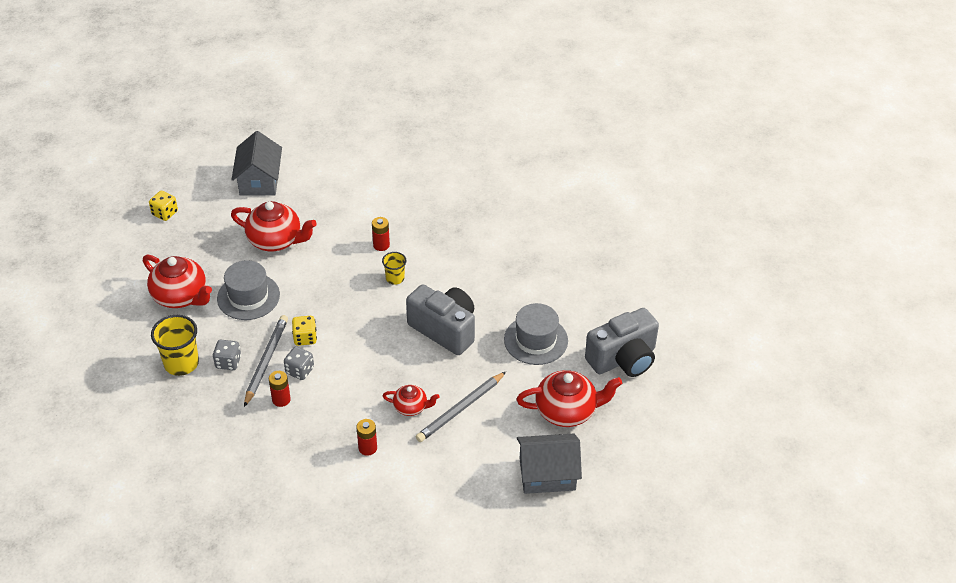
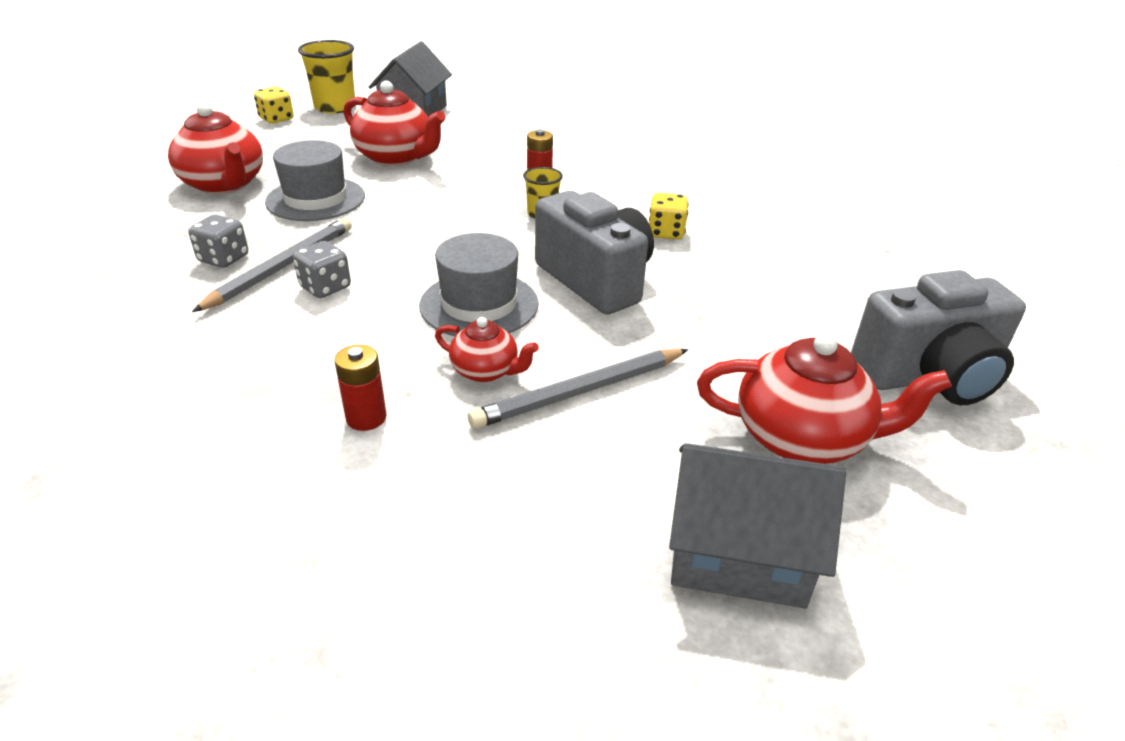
camera: 15 degrees right, 10 degrees down
(181, 363) = (154, 248): yellow cup -> yellow cup (335, 107)
(281, 399) = (265, 317): red battery -> none
(305, 338) = (363, 252): yellow dice -> yellow dice (666, 233)
(536, 340) = (755, 320): grey hat -> grey hat (479, 304)

